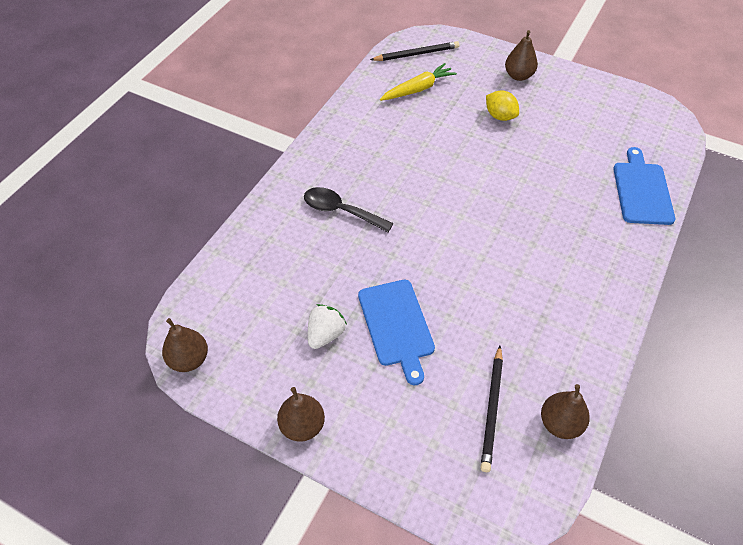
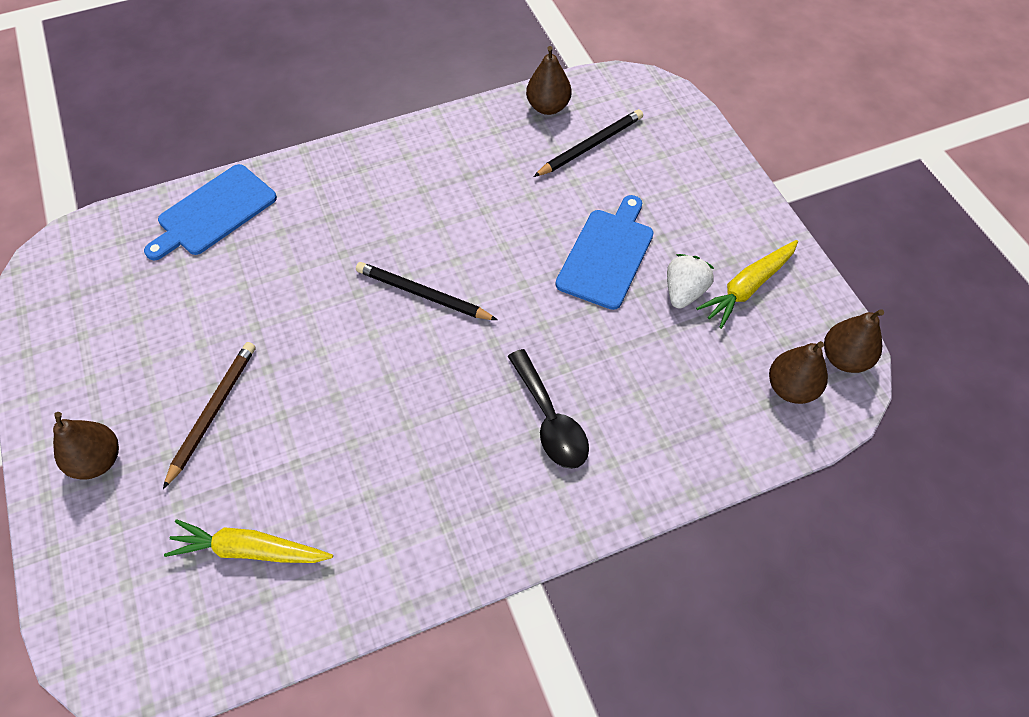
camera: 140 degrees left, 5 degrees up
(285, 368) = (747, 287): none -> yellow carrot
(302, 426) = (764, 232): brown pear -> brown pear (791, 388)
(325, 334) = (684, 292): white strawberry -> white strawberry turned 135 degrees clockwise
(416, 54) = (164, 633): black pencil -> black pencil (423, 294)
(500, 116) = (213, 412): yellow lemon -> brown pencil

